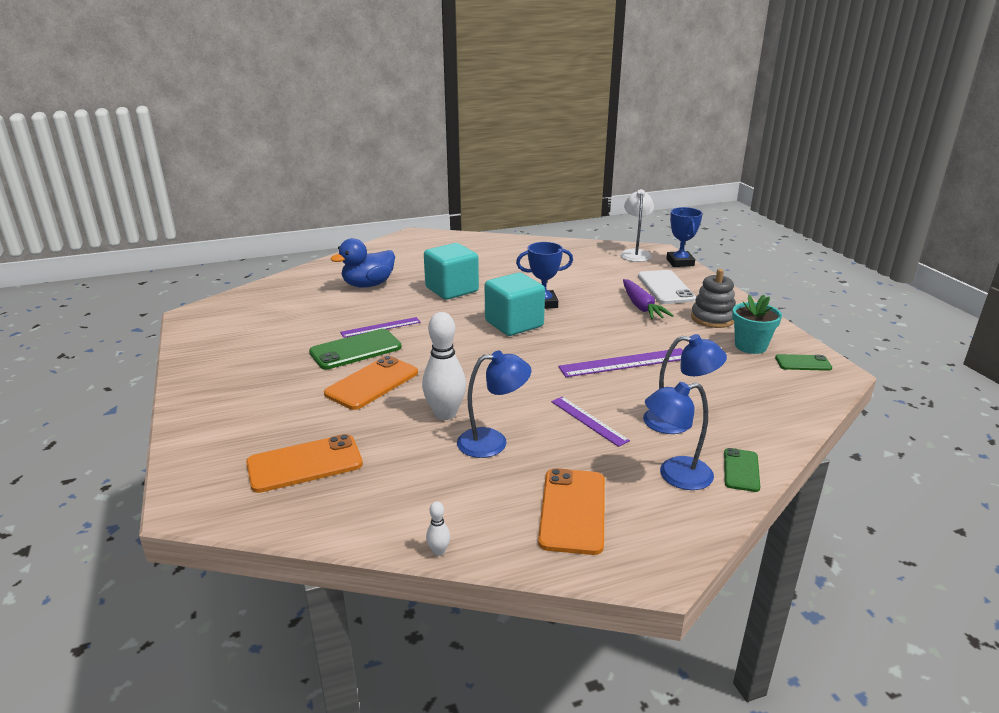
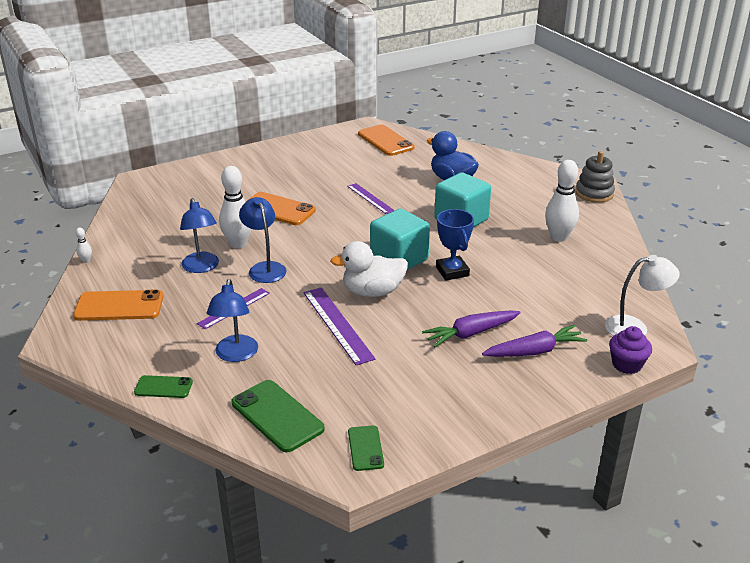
camera: 80 degrees right, 5 degrees up
(304, 464) = (175, 204): orange phone -> orange phone (385, 141)
(355, 350) = (328, 194): green phone -> green phone (277, 416)
(501, 258) = (558, 237): none -> white bowling pin
(570, 341) = (372, 292): none -> white duck
(665, 287) = (534, 351): white phone -> purple carrot
(675, 475) = (157, 352): blue lamp -> blue lamp (265, 268)
(680, 262) = (626, 364): blue trophy -> purple cupcake
(712, 318) = (460, 385): grey stacking toy -> grey stacking toy (594, 193)
(750, 346) = (396, 410): turquoise flower pot -> none

